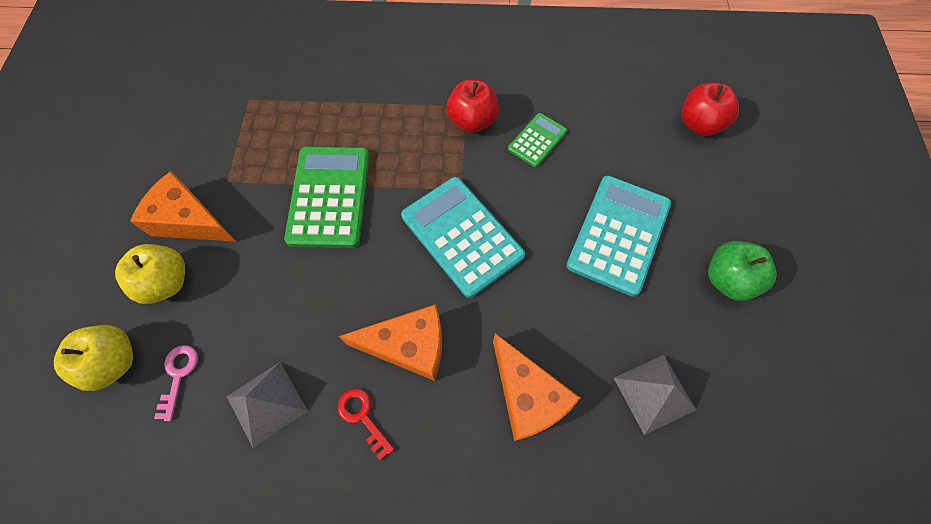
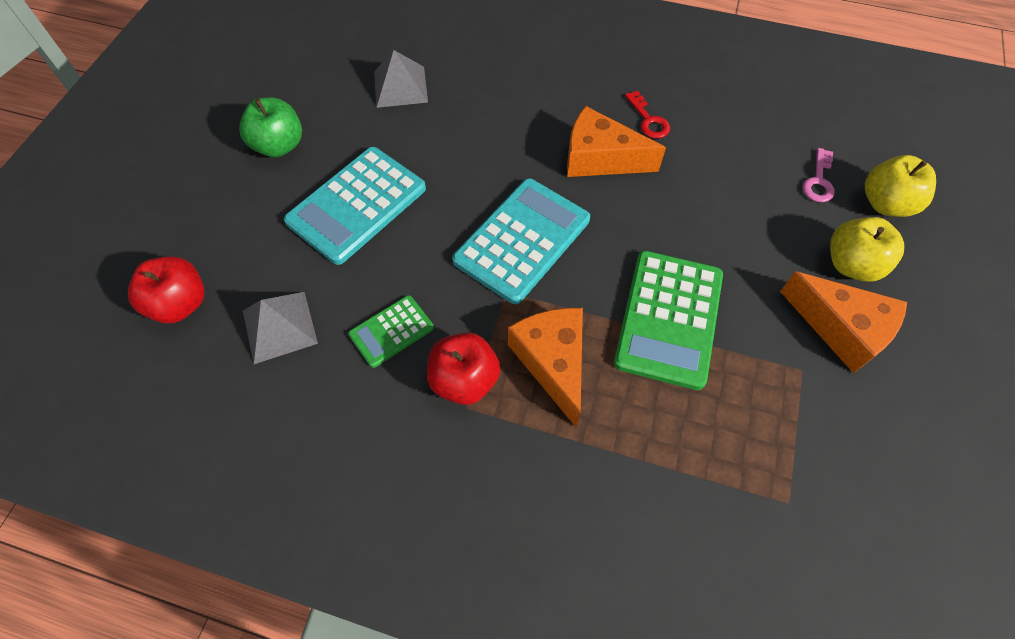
camera: 165 degrees left, 5 degrees down
(267, 403) = (732, 145): grey pyramid -> grey pyramid (279, 326)
(462, 236) = (522, 240): turquoise calculator -> turquoise calculator turned 120 degrees counterclockwise
(527, 396) = (505, 105): orange cheese -> orange cheese (553, 362)

